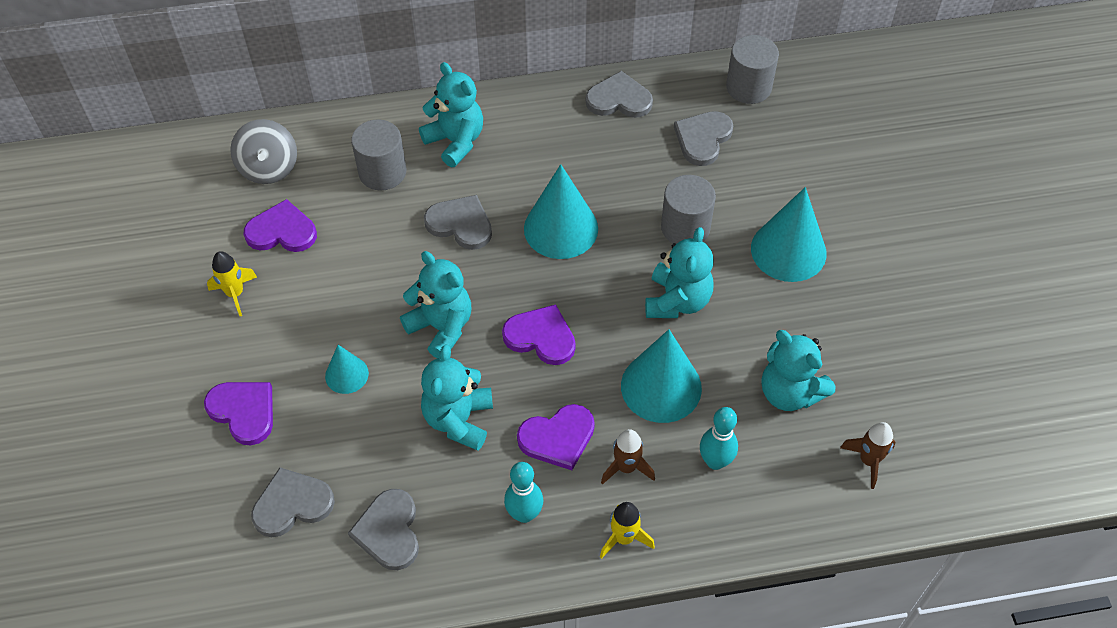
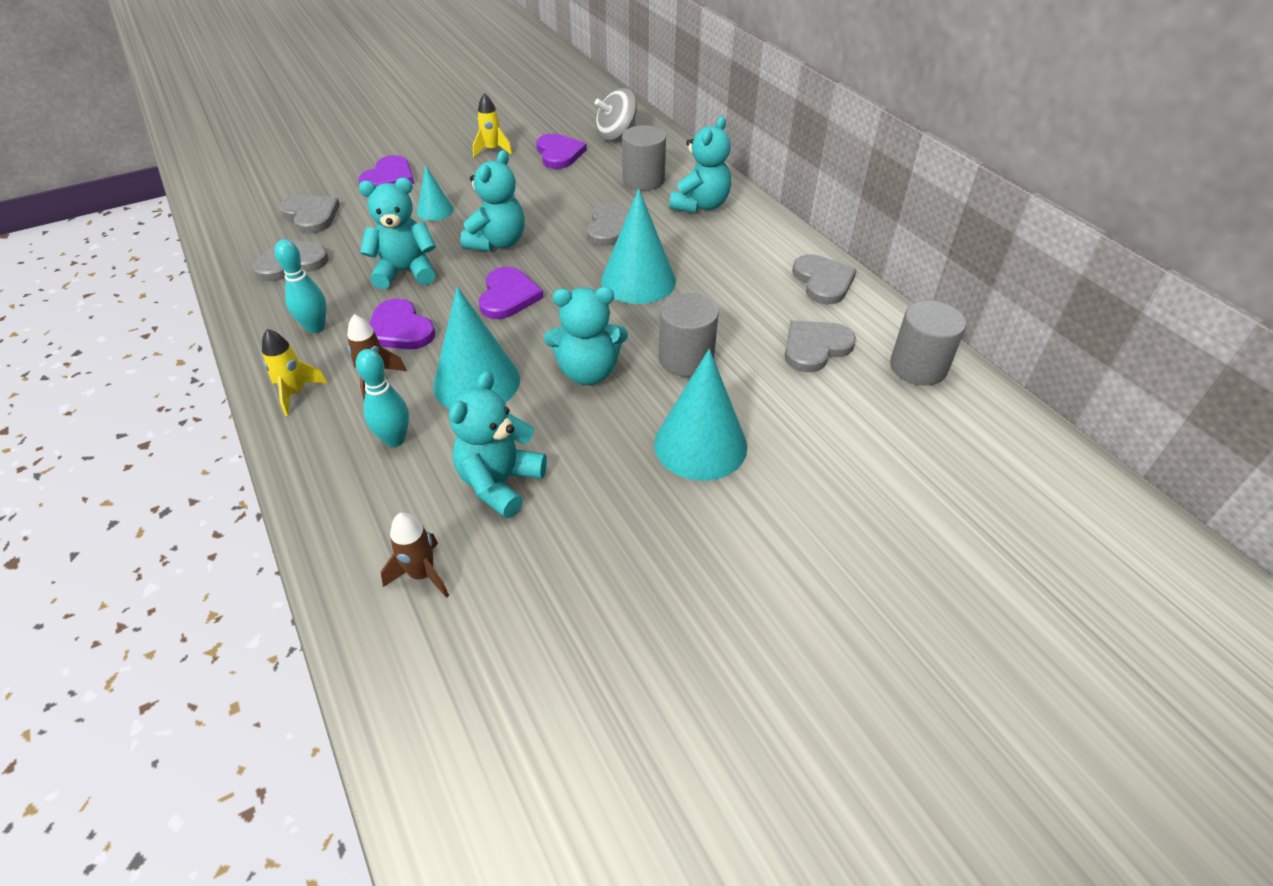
camera: 70 degrees right, 10 degrees down
(703, 139) = (815, 347): grey heart -> grey heart turned 45 degrees counterclockwise

